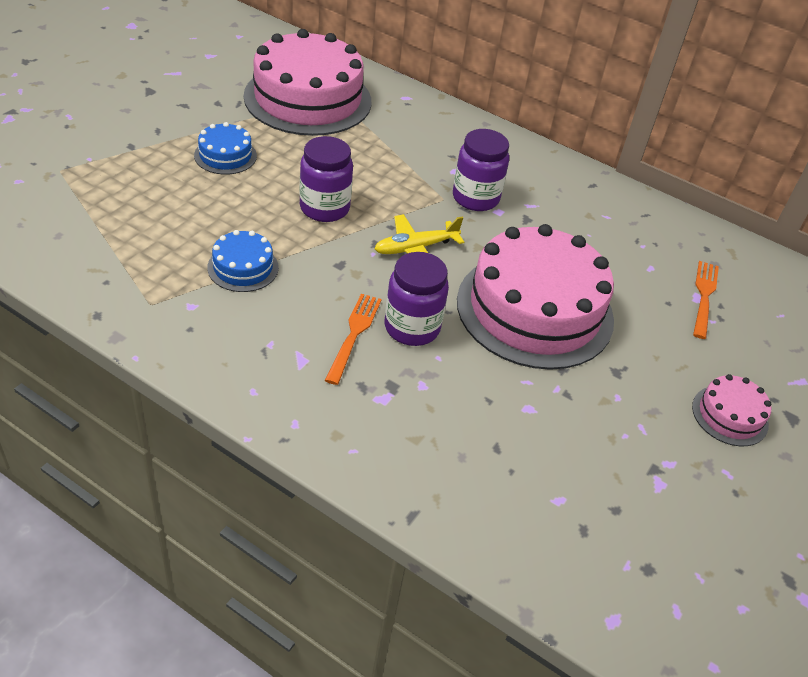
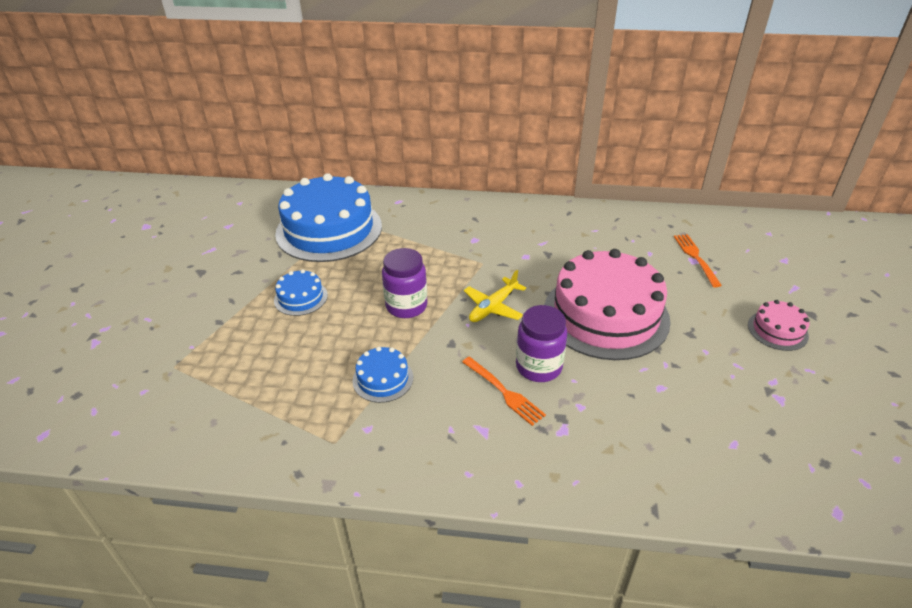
camera: 20 degrees left, 5 degrees down
(308, 98) = (329, 229): pink cake -> blue cake
(354, 334) = (504, 392): orange fork -> orange fork turned 150 degrees clockwise
(475, 198) = (503, 253): purple jar -> none

